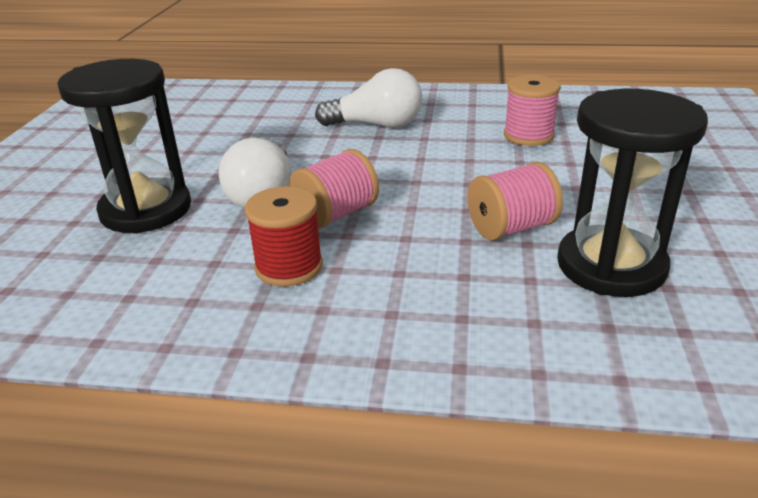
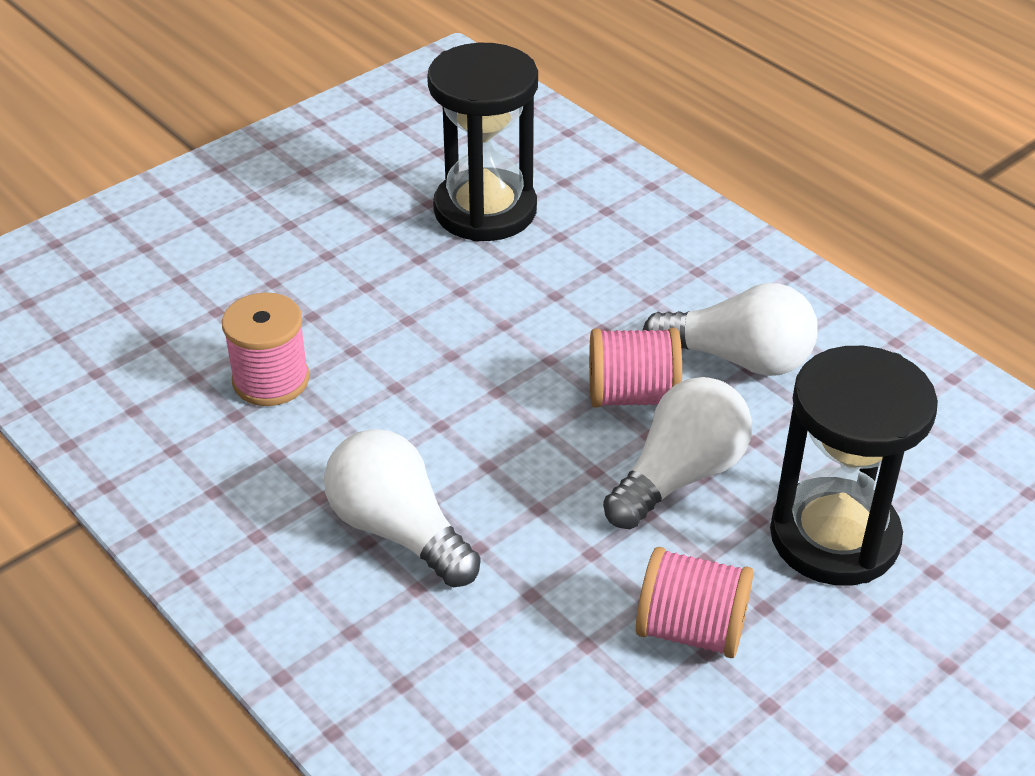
camera: 140 degrees left, 10 degrees up
(289, 267) = (738, 358): red spool -> white light bulb
(511, 228) = (499, 282): pink spool -> pink spool (691, 629)

